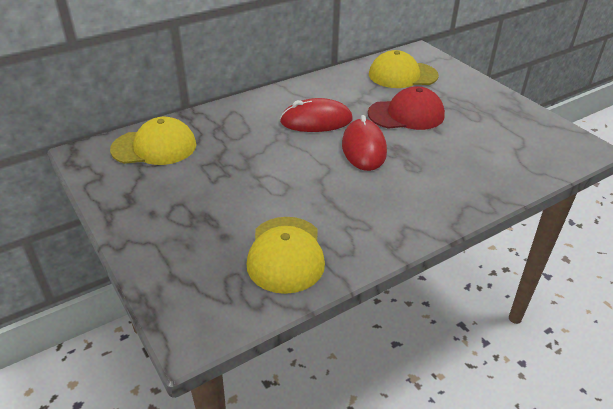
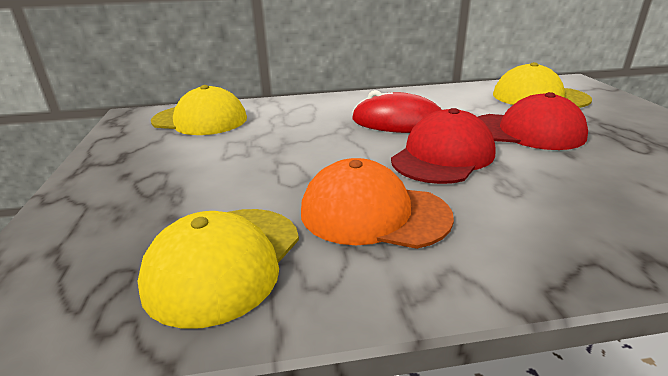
camera: 25 degrees right, 10 degrees down
(347, 203) = (373, 213): none -> orange cap
(364, 148) = (443, 156): red mouse -> red cap

